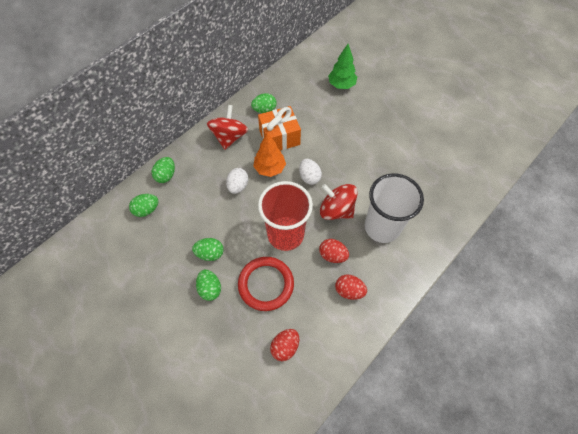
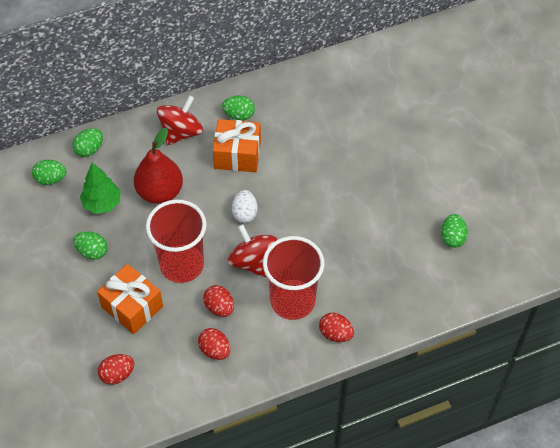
camera: 25 degrees right, 5 degrees down
(210, 288) = (73, 286): green egg -> green egg (452, 237)
(238, 186) = (160, 192): white egg -> red pear
(266, 284) = (132, 307): red ring -> orange gift
(270, 168) = (206, 186): orange tree -> none
(341, 85) = (350, 118): green tree -> green tree (102, 203)
(382, 227) = (292, 301): white cup -> red cup
(427, 238) = (335, 334): none -> red egg

